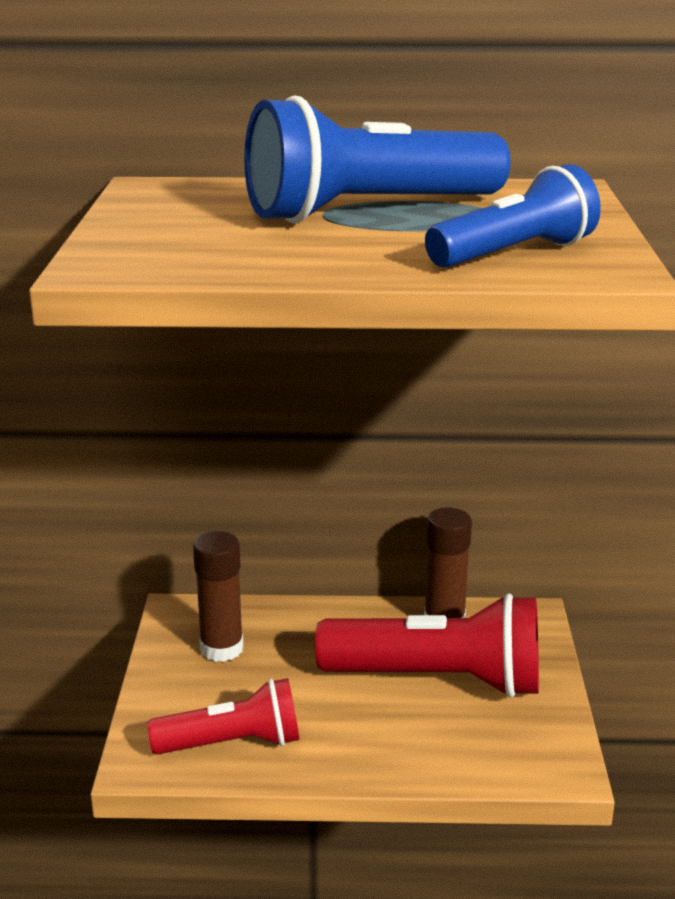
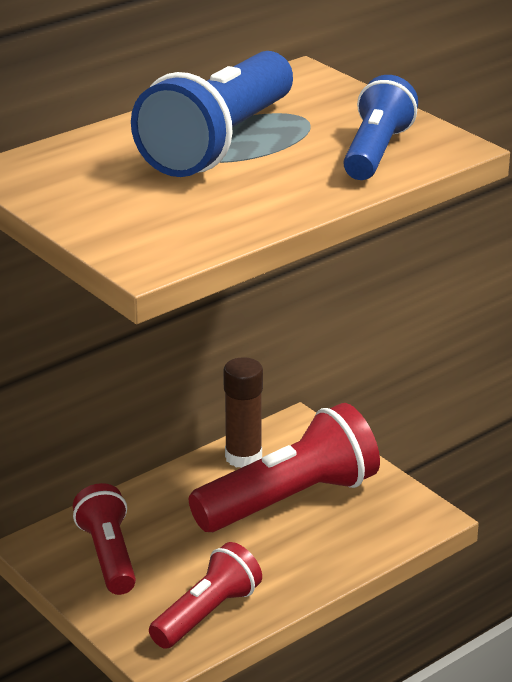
camera: 40 degrees left, 5 degrees up
(221, 648) = (108, 556): brown glue stick -> red flashlight

